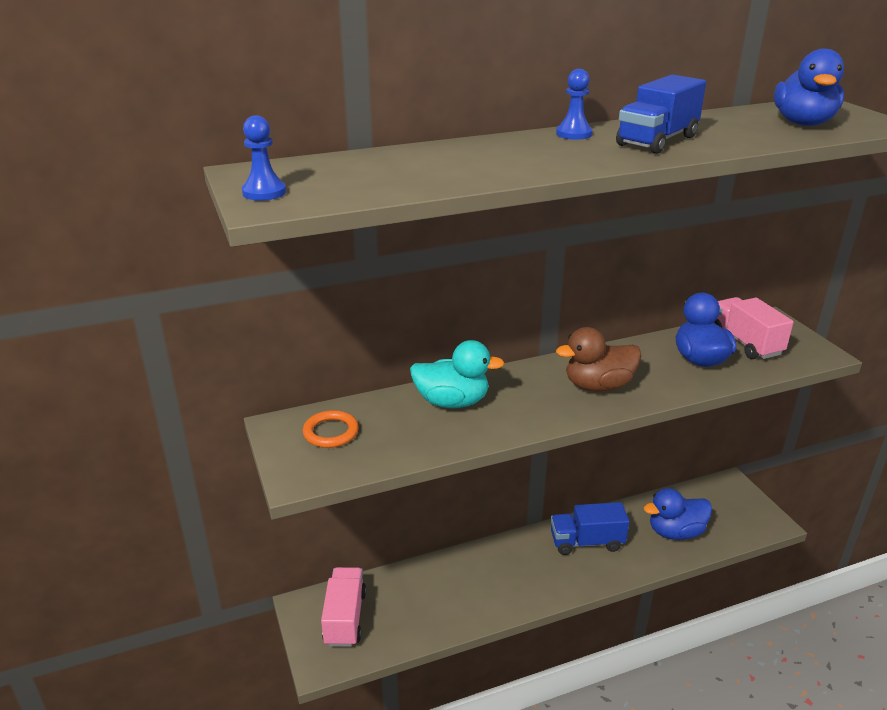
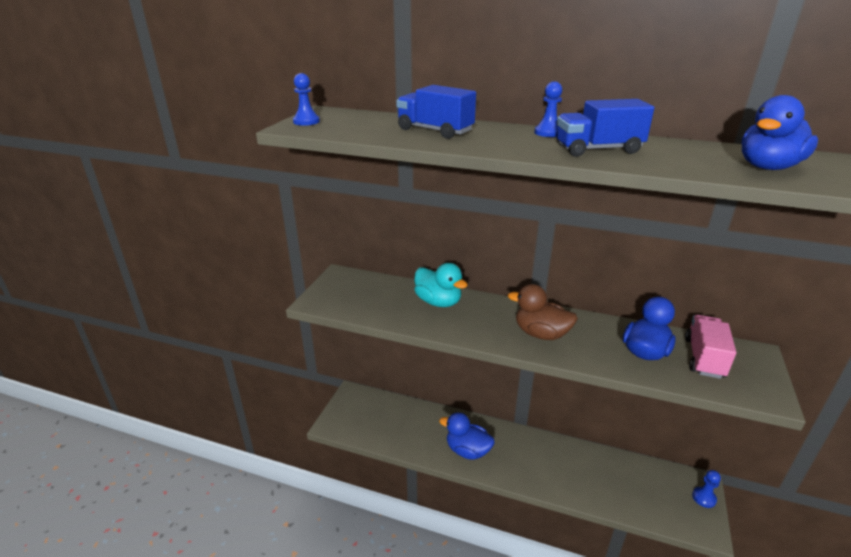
camera: 40 degrees right, 0 degrees up
(331, 432) = (357, 288): orange ring -> none
(345, 618) = (363, 411): pink truck -> none
(586, 542) = (541, 454): blue truck -> blue truck (435, 131)
(675, 532) = (614, 487): blue duck -> blue duck (467, 450)
(745, 496) = (704, 498): none -> blue pawn

